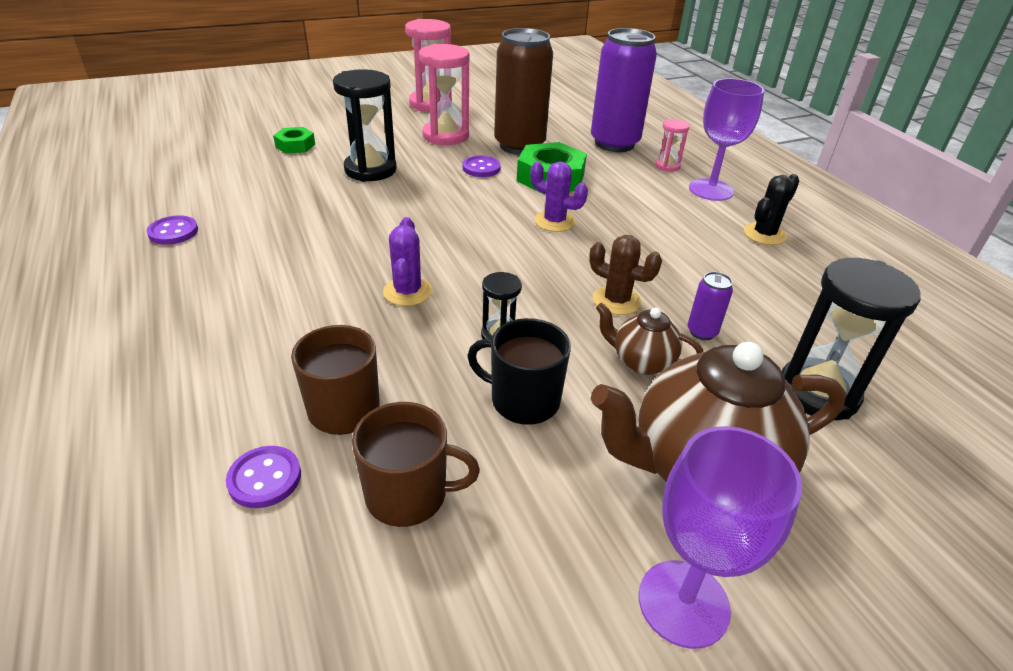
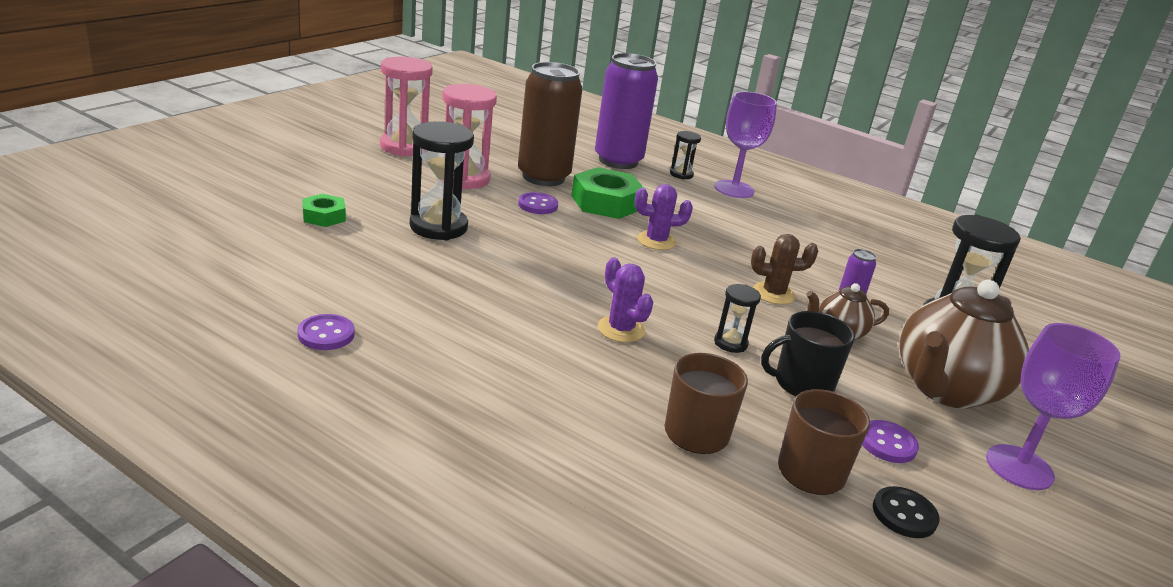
camera: 35 degrees left, 10 degrees down
(265, 478) = (708, 501): purple button -> purple button (887, 443)
(448, 587) = (904, 514): none -> black button
(667, 166) = (681, 174): pink hourglass -> black hourglass
(764, 234) = (806, 218): black cactus -> none

